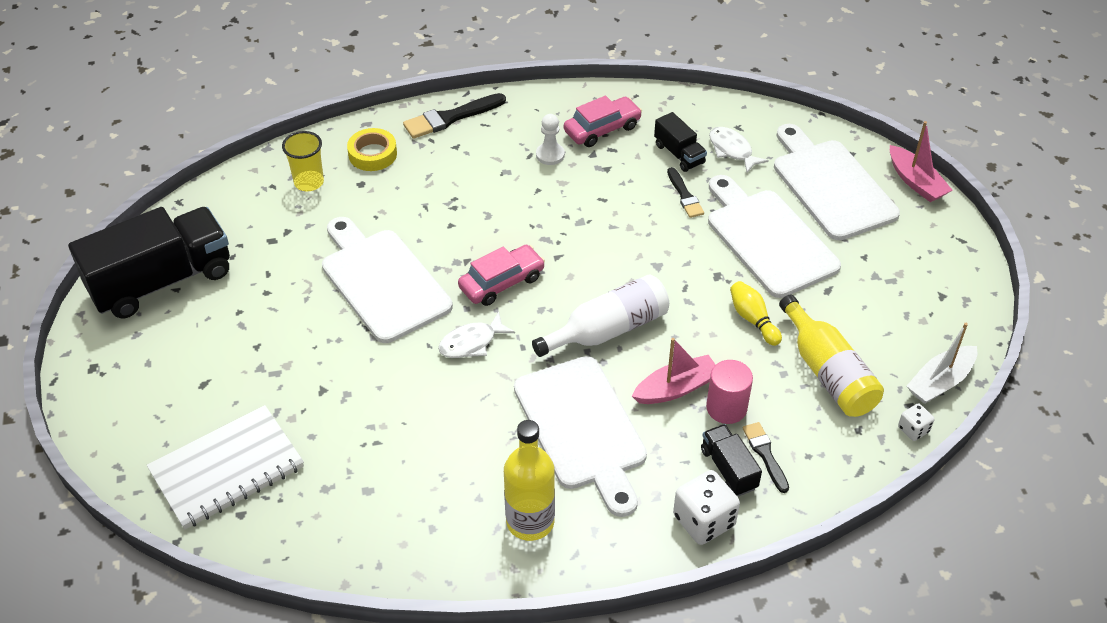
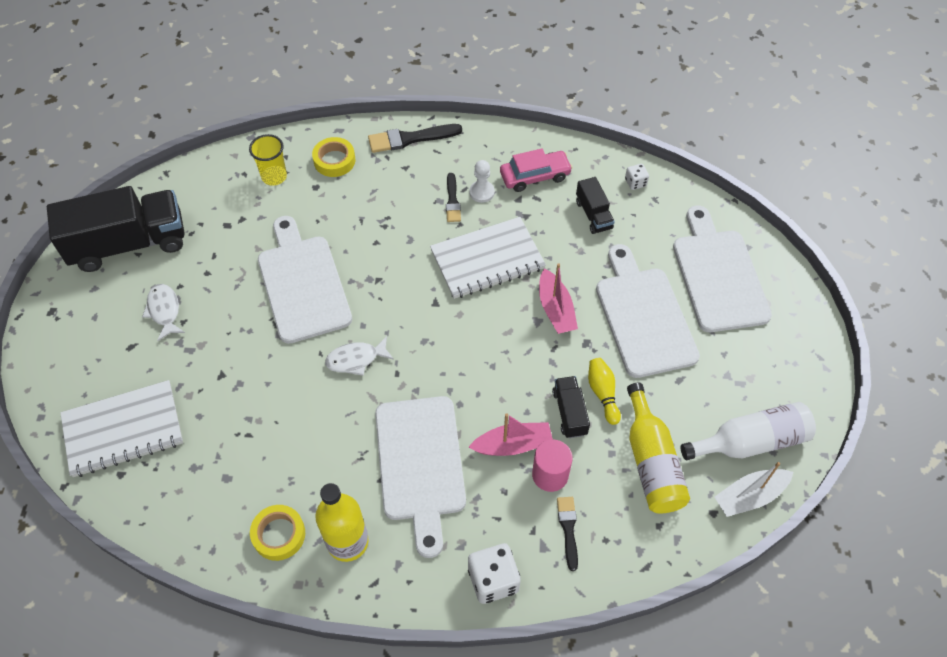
camera: 15 degrees right, 10 degrees up
(449, 532) = (279, 534): none -> yellow tape
(501, 282) = (400, 307): pink car -> none
(581, 218) = (487, 259): none -> white notebook
(608, 330) = (474, 374): white bottle -> white bottle (750, 441)
(685, 195) = (584, 257): black brush -> black brush (452, 201)
(728, 469) = (531, 535): black truck -> black truck (569, 412)
(732, 150) = (641, 221): white fish -> white fish (164, 311)
(913, 429) = (708, 538): white dice -> white dice (635, 182)
(916, 182) = (797, 288): pink boat -> pink boat (555, 309)

